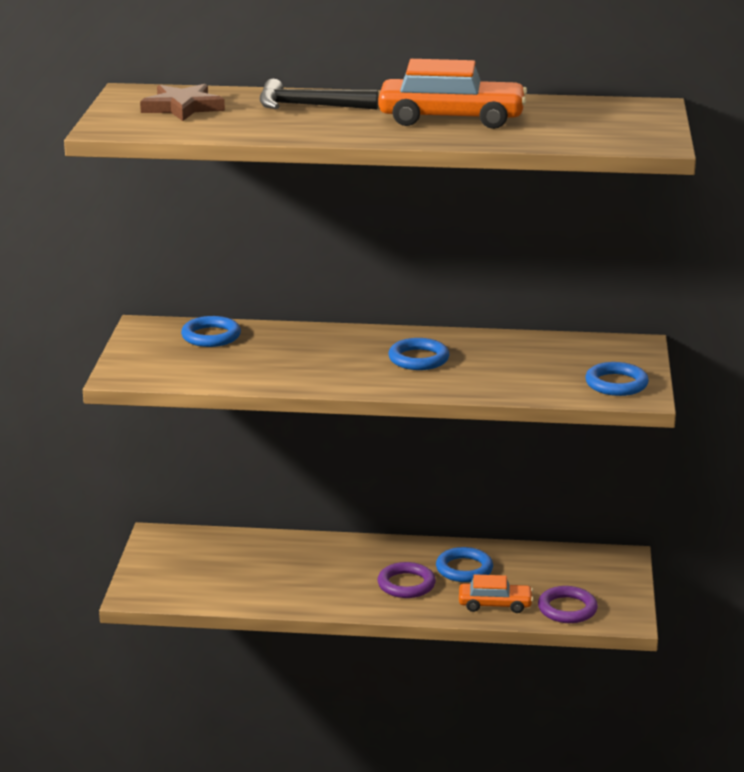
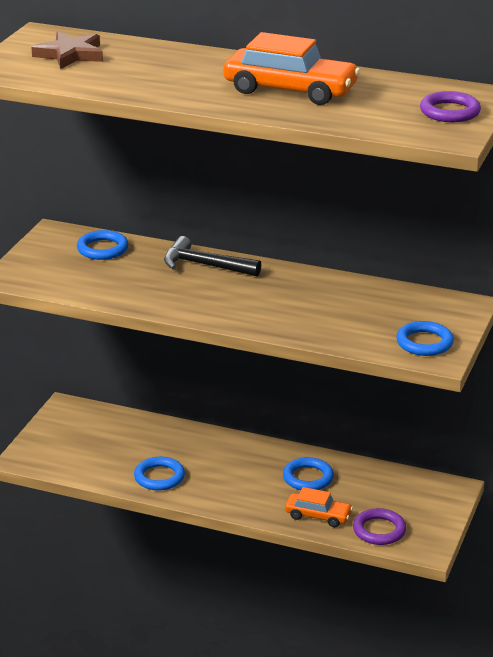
camera: 15 degrees right, 5 degrees up
(308, 106) = (177, 64): black hammer -> black hammer (205, 265)
(406, 584) = (251, 485): purple ring -> purple ring (450, 112)
(418, 359) = (265, 294): blue ring -> blue ring (159, 477)

